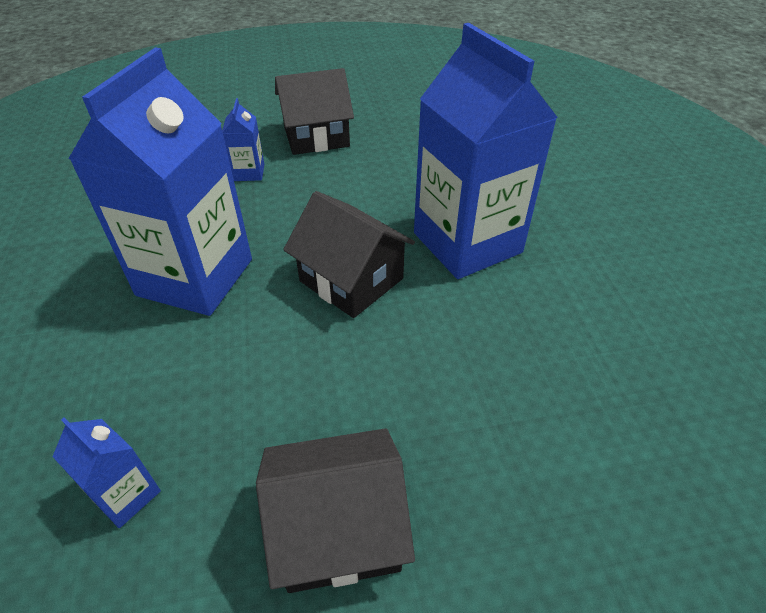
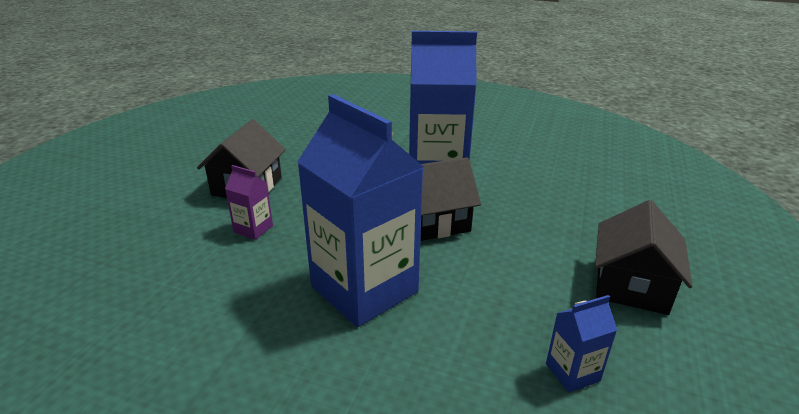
camera: 60 degrees left, 15 degrees down
(248, 172) = (253, 229): blue carton -> purple carton

